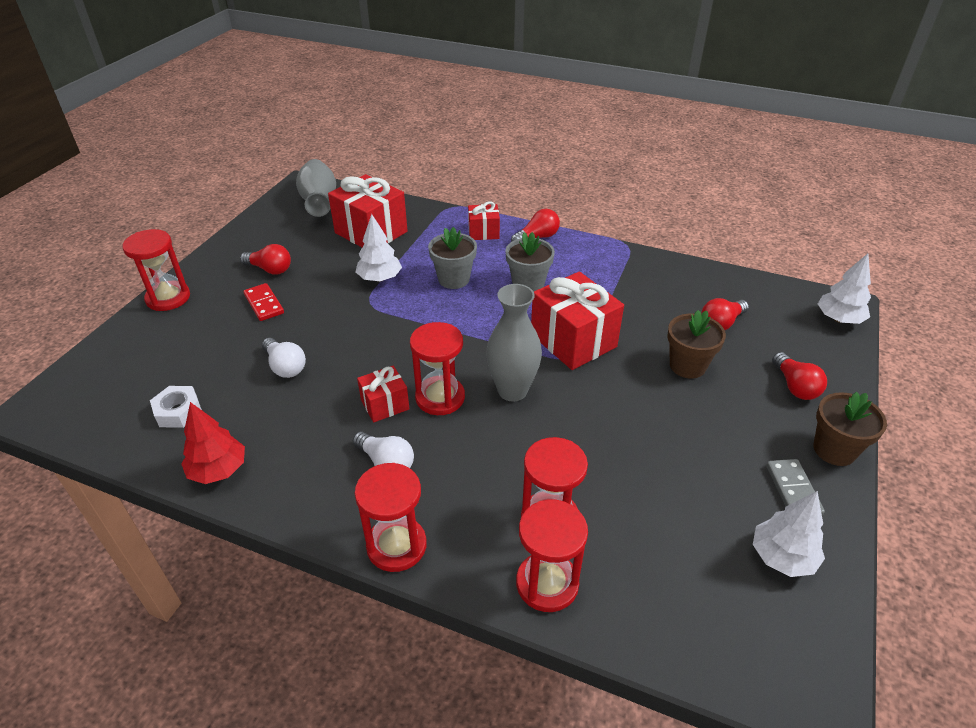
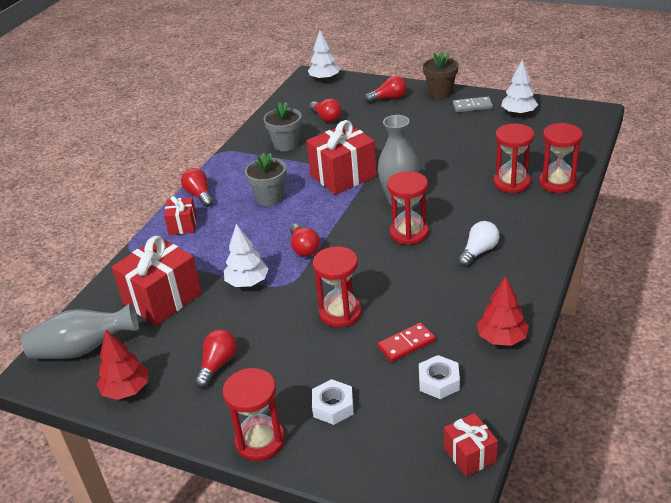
camera: 85 degrees left, 5 degrees down
(184, 338) = (333, 406): none -> white nut
(262, 227) = (126, 390): none -> red tree
(264, 304) = (280, 357): red domino -> red domino (406, 344)
(285, 366) = (375, 323): white light bulb -> none
(385, 404) = (419, 259): red gift -> red gift (469, 455)
(396, 546) = (548, 239): red hourglass -> red hourglass (340, 313)
(428, 313) = (304, 248): none -> red light bulb
(454, 279) = (256, 237): grey flower pot -> grey flower pot (286, 144)
(687, 366) = (370, 132): brown flower pot -> none

